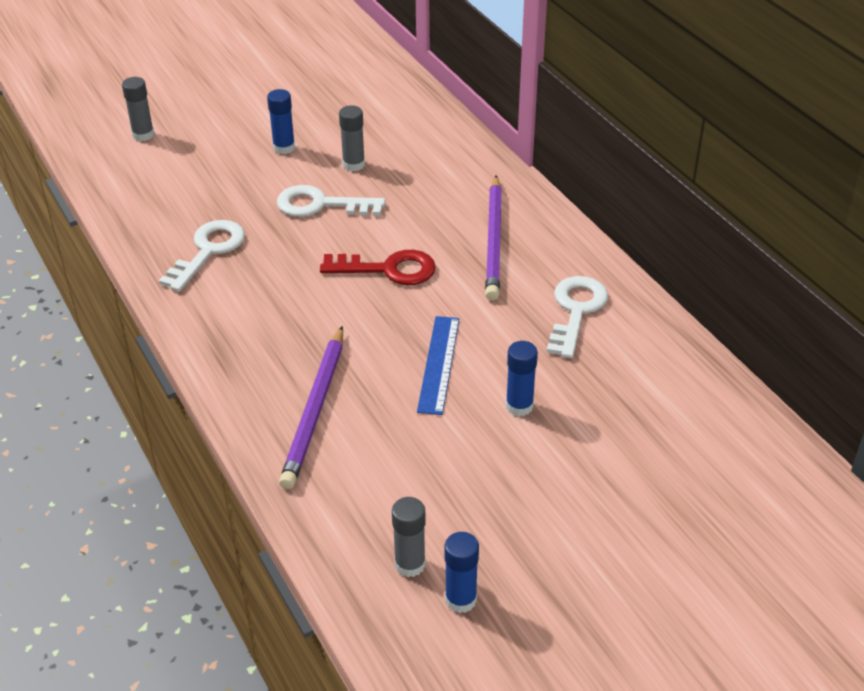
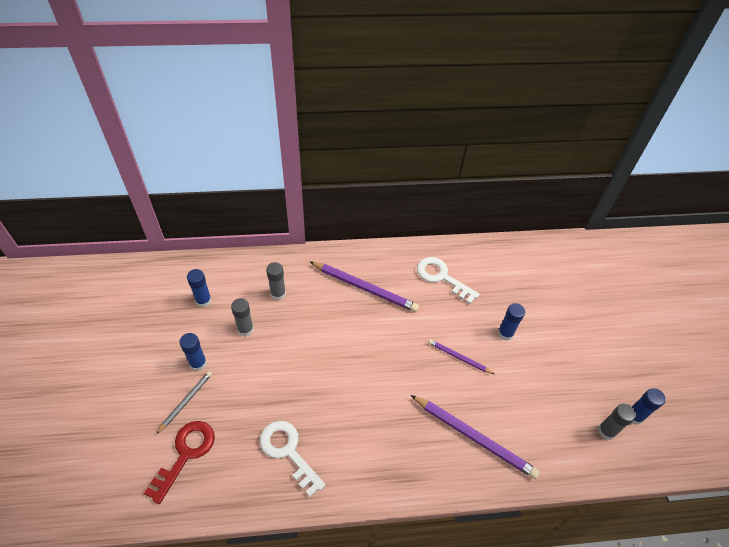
camera: 70 degrees left, 10 degrees up
(143, 135) = (111, 456): grey glue stick -> grey glue stick (278, 294)
(231, 157) = (186, 401): none -> grey pencil
(321, 205) = (277, 364): white key -> none
(372, 120) = (203, 301): none -> blue glue stick
(388, 269) = (363, 350): red key -> red key (185, 454)
(438, 364) = (458, 357): blue ruler -> purple pencil

